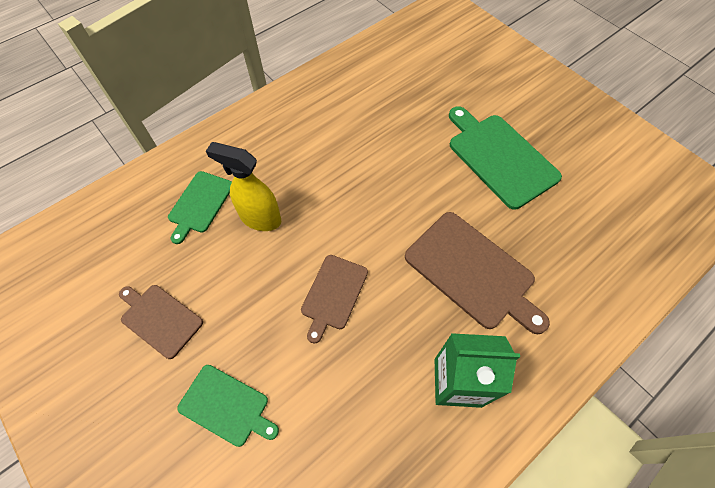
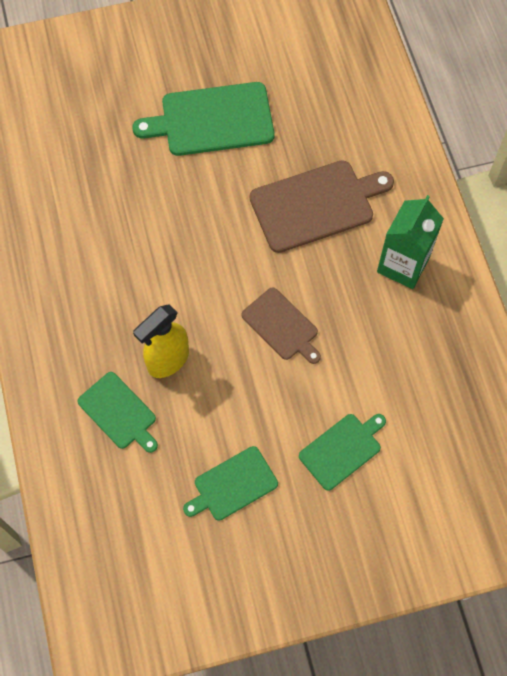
camera: 65 degrees left, 5 degrees up
(159, 319) = (232, 485): brown cutting board -> green cutting board

